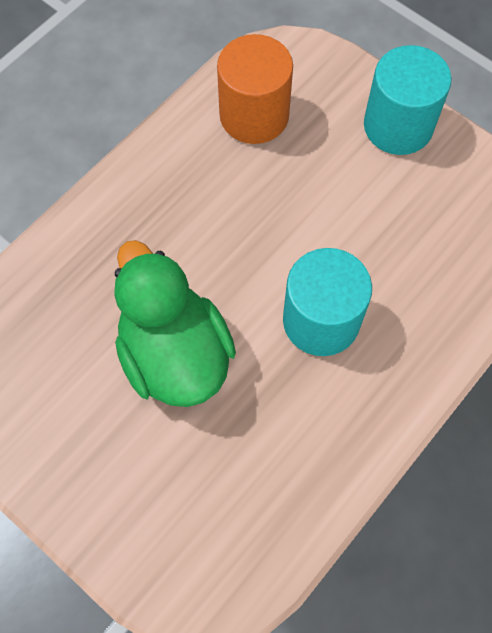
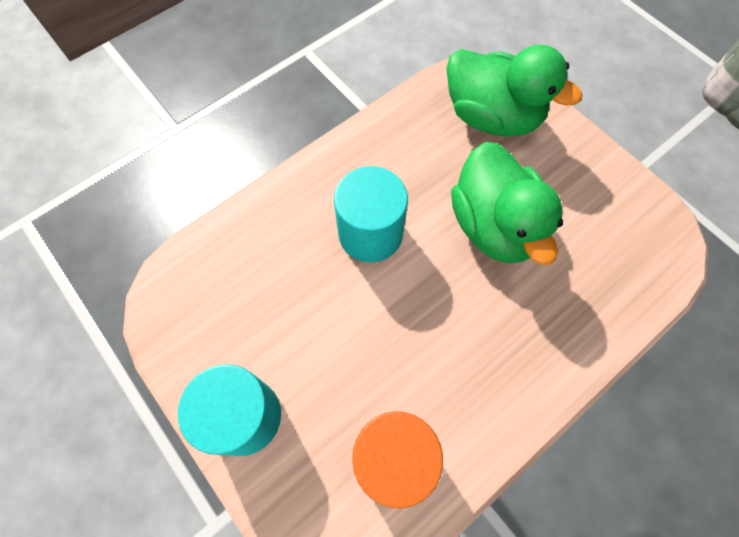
camera: 170 degrees left, 0 degrees up
(186, 521) = (492, 117): none -> green duck

